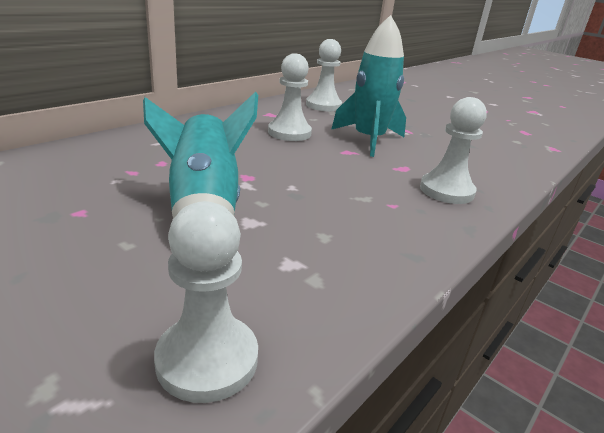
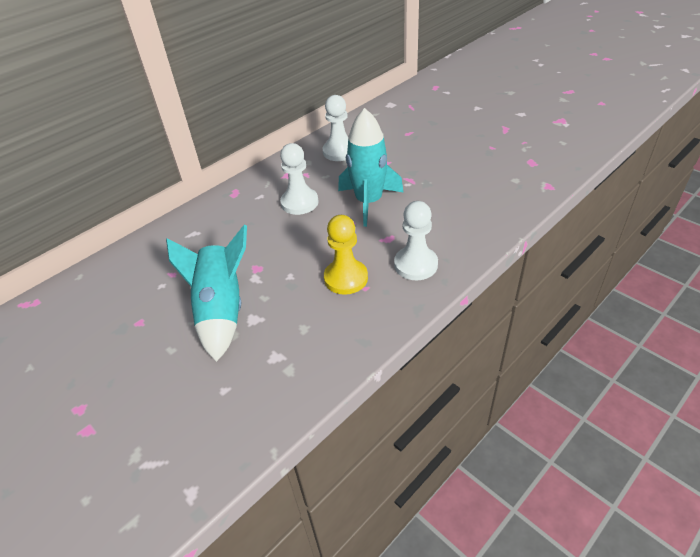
camera: 10 degrees right, 15 degrees up
(207, 359) = (216, 434): white pawn -> none
(365, 194) = (346, 278): none -> yellow pawn

